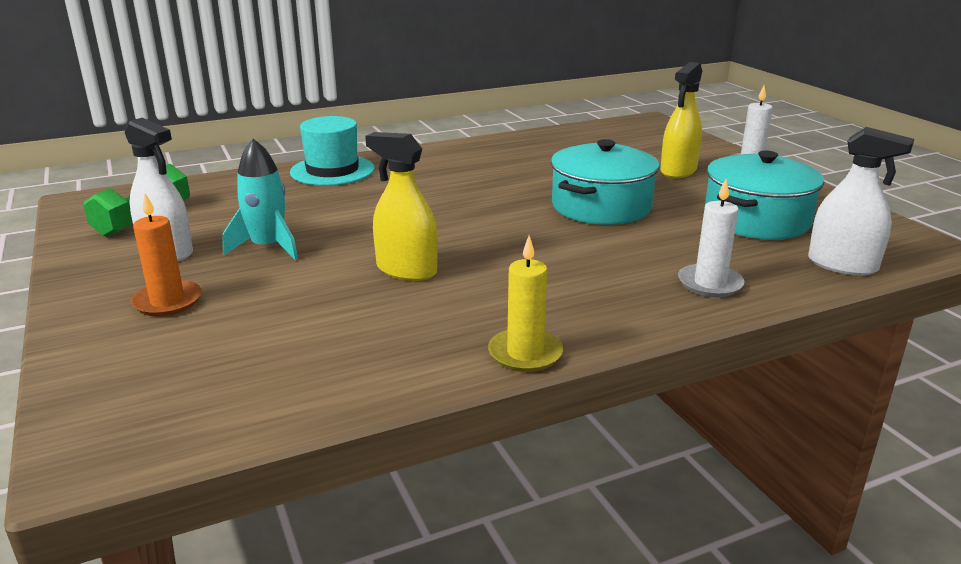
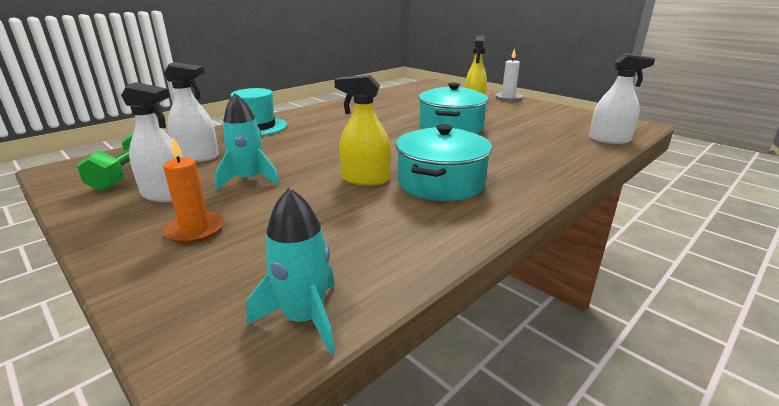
camera: 20 degrees left, 0 degrees up
(204, 422) = (304, 318): none -> turquoise rocket
(233, 206) = (197, 156): none -> white spray bottle
(525, 353) = (495, 217): yellow candle -> none
(710, 284) = (555, 159): white candle -> none
(756, 220) = (542, 123): turquoise pot -> turquoise pot (441, 183)

